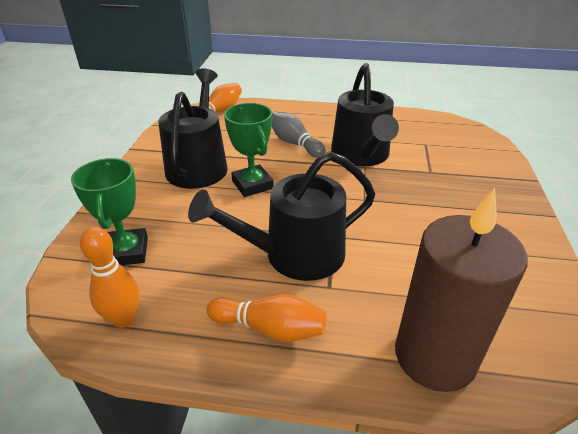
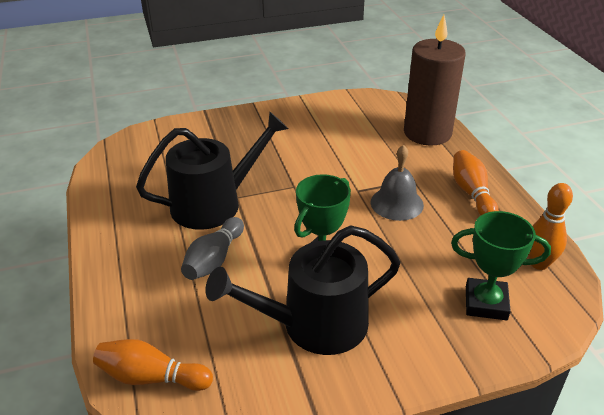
camera: 115 degrees left, 0 degrees up
(127, 252) = (486, 303): green trophy -> green trophy turned 45 degrees clockwise
(295, 255) = (397, 203): black watering can -> grey bell

